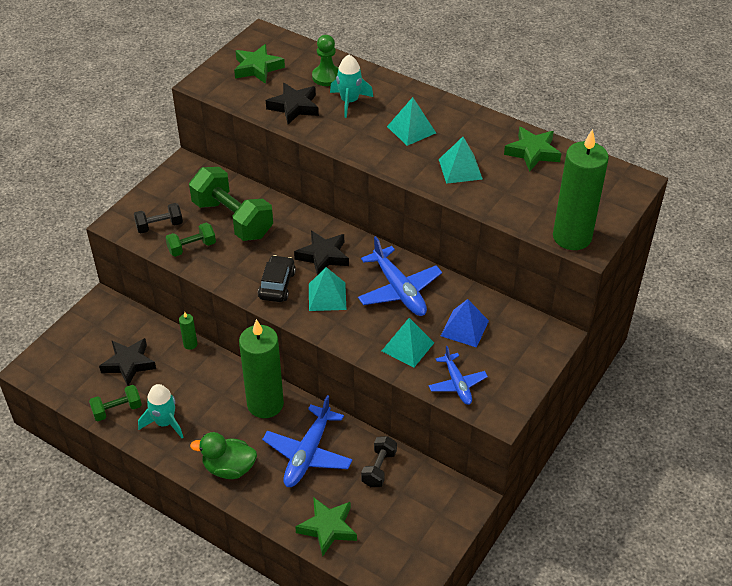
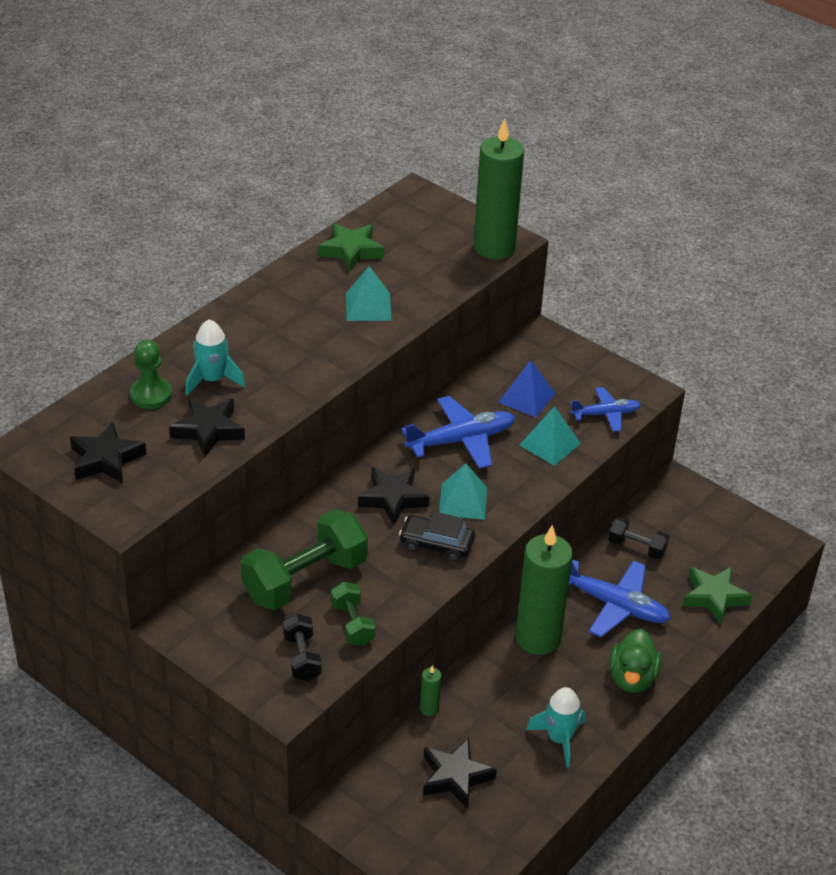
camera: 85 degrees left, 5 degrees down
(117, 410) = (534, 790): green dumbbell -> none
(257, 68) = (106, 459): green star -> black star
(411, 129) = (285, 334): turquoise pyramid -> none

